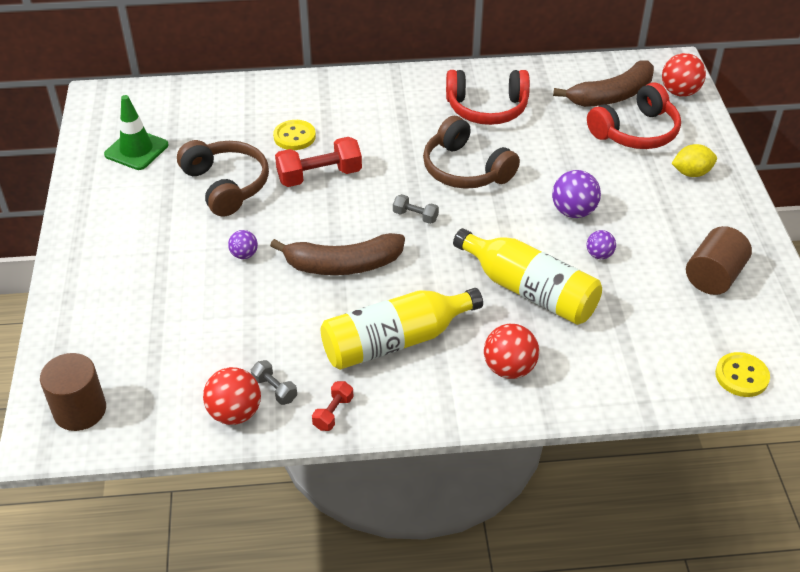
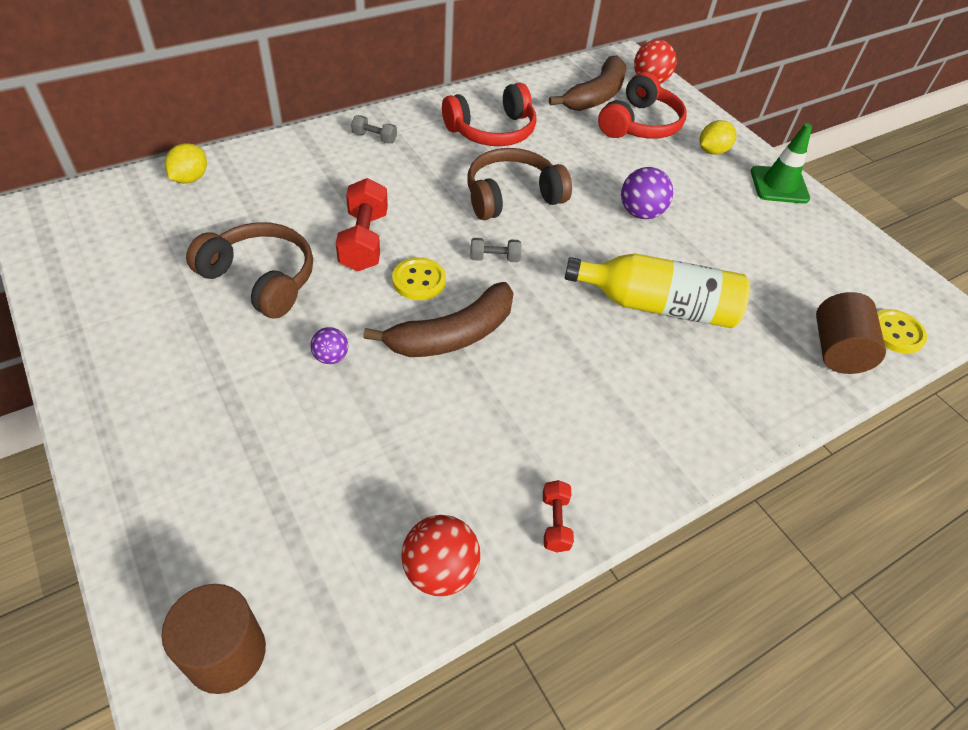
camera: 30 degrees left, 5 degrees up
(136, 150) = (120, 264): green traffic cone -> green traffic cone (779, 185)
(217, 96) = (190, 178): none -> yellow lemon
(274, 389) = (469, 518): grey dumbbell -> grey dumbbell (374, 138)
(294, 136) = (309, 204): yellow button -> yellow button (419, 280)
(319, 176) = (364, 241): red dumbbell -> red dumbbell turned 45 degrees counterclockwise
(395, 341) = (565, 407): yellow bottle -> none
(465, 169) = (512, 196): brown headphones -> brown headphones turned 135 degrees clockwise
(509, 368) = (698, 398): red ball -> none
(599, 255) = (693, 250): purple ball -> none
(714, 276) = (801, 243): brown cylinder -> brown cylinder (837, 350)

